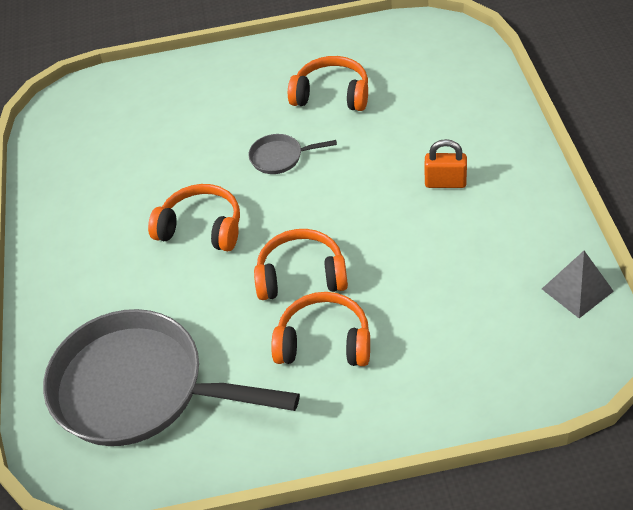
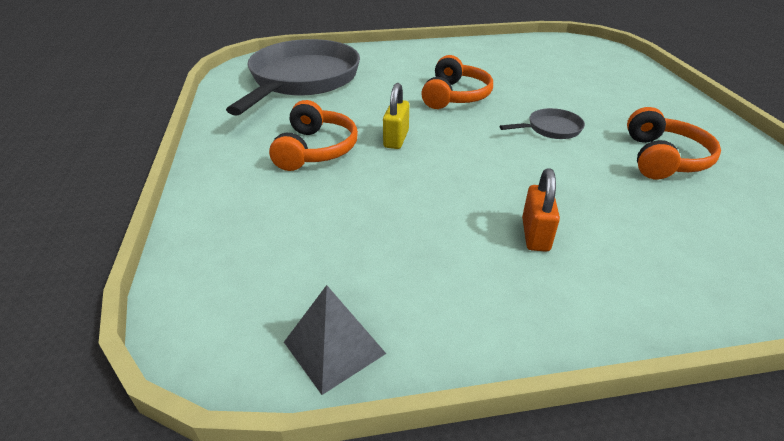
camera: 85 degrees right, 10 degrees down
(280, 157) = (551, 129): grey pan -> grey pan turned 75 degrees clockwise
(301, 275) = (396, 139): orange headphones -> yellow padlock

